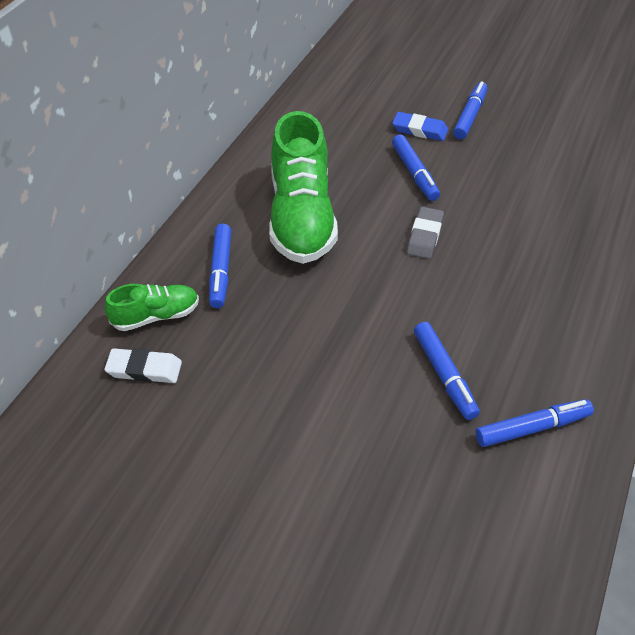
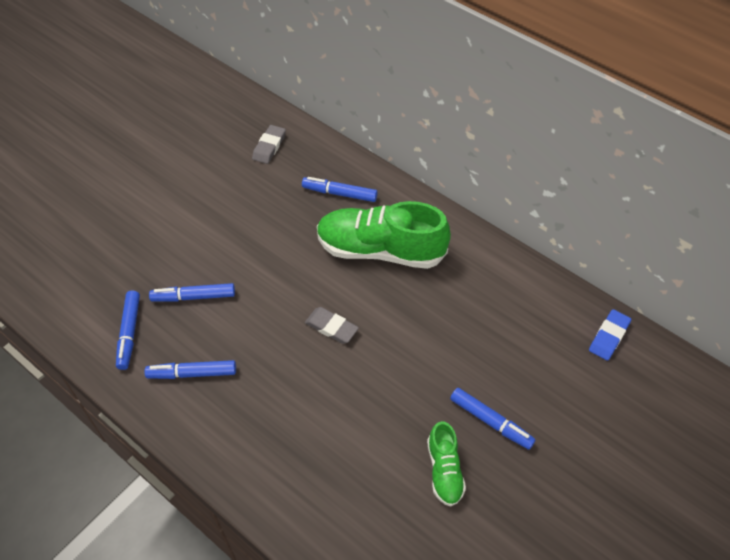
camera: 105 degrees right, 5 degrees up
(144, 369) = (269, 146): white eraser -> grey eraser
(156, 316) = (310, 156): green shoe -> green shoe (444, 470)
(414, 173) = (413, 344): blue marker -> blue marker (192, 373)
(419, 130) = (477, 368): blue eraser -> blue eraser (609, 337)

